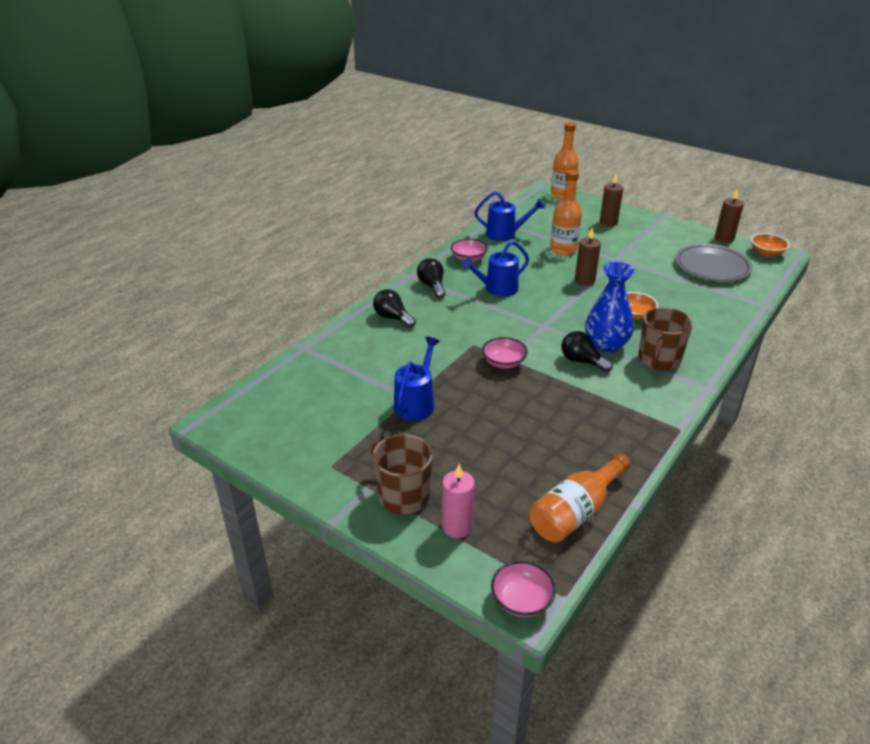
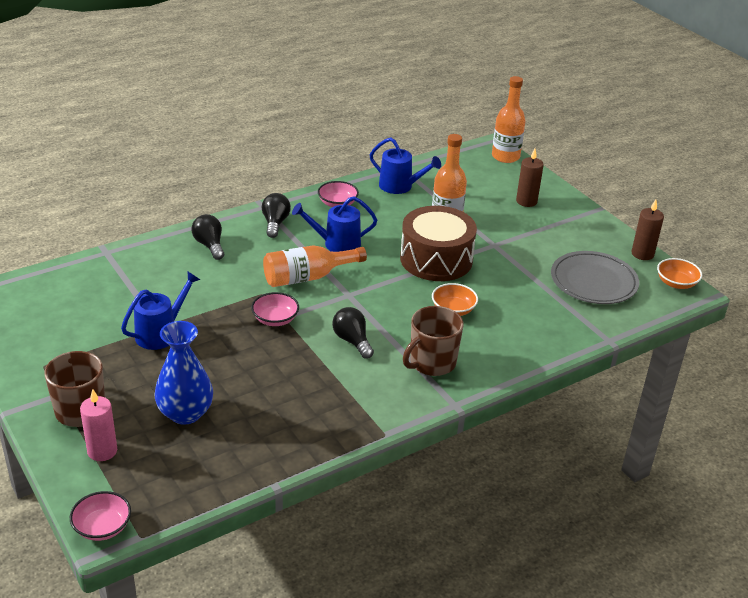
camera: 20 degrees right, 0 degrees up
(576, 511) = (215, 474): orange bottle -> orange bottle (307, 277)
(584, 280) = (436, 259): brown candle -> brown drum
(606, 344) = (393, 331): blue vase -> blue vase (185, 413)

